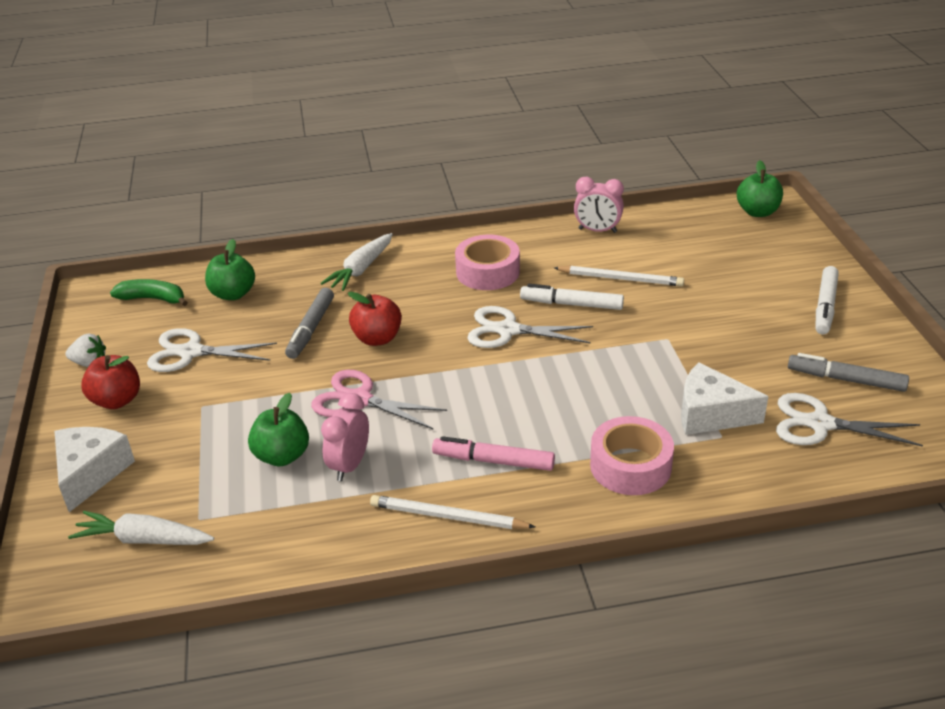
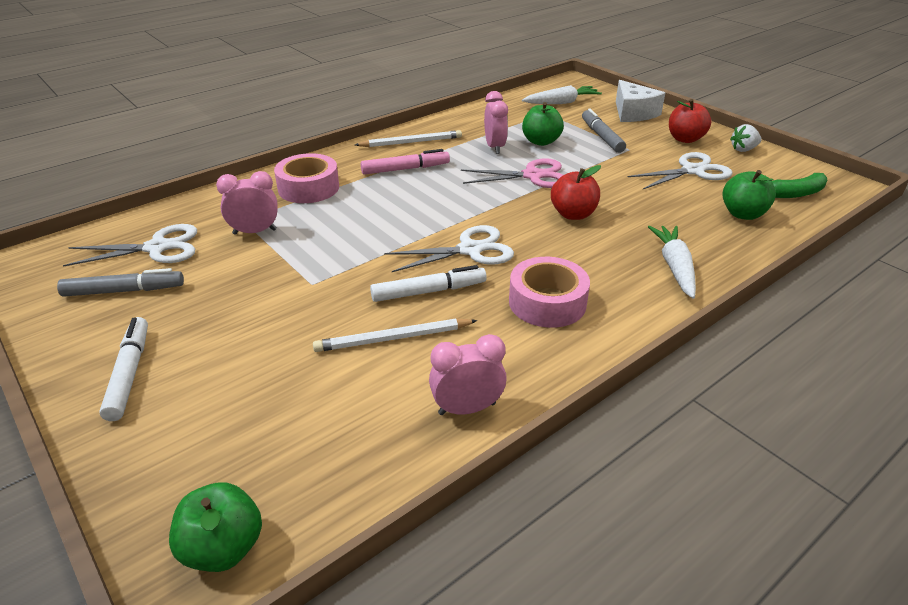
camera: 150 degrees right, 0 degrees up
(311, 329) = (635, 207): grey marker -> grey marker (601, 136)
(710, 414) = (255, 232): white cheese -> pink clock

